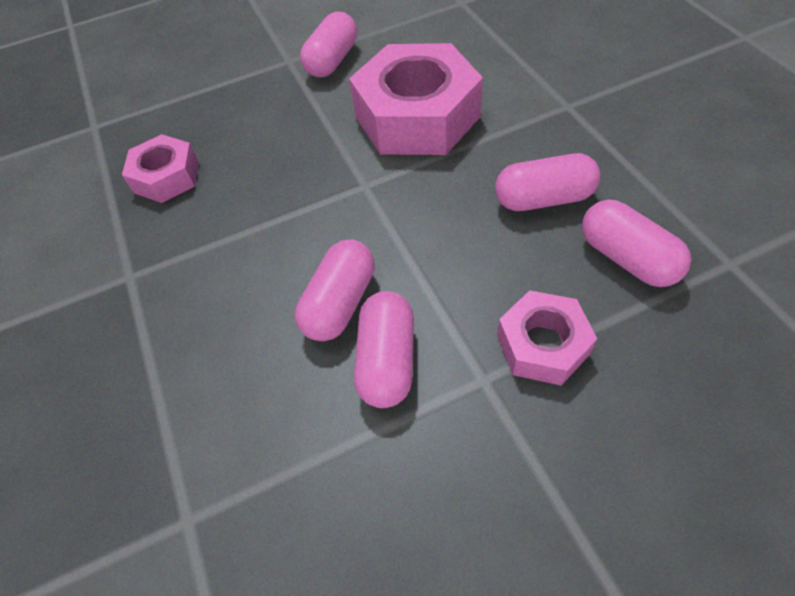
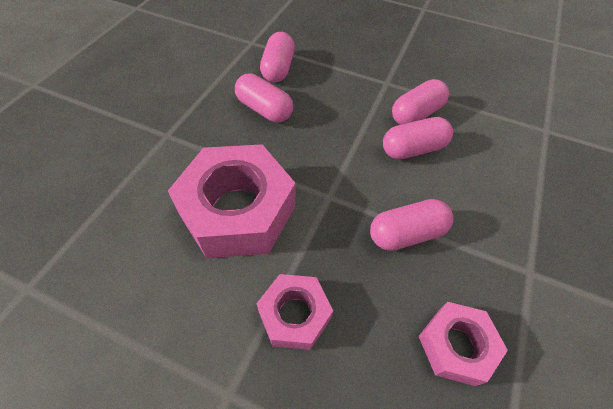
camera: 140 degrees left, 0 degrees up
(332, 61) = (203, 340): pink capsule -> pink capsule (406, 233)
(542, 345) = (351, 74): pink nut -> pink nut (294, 315)

